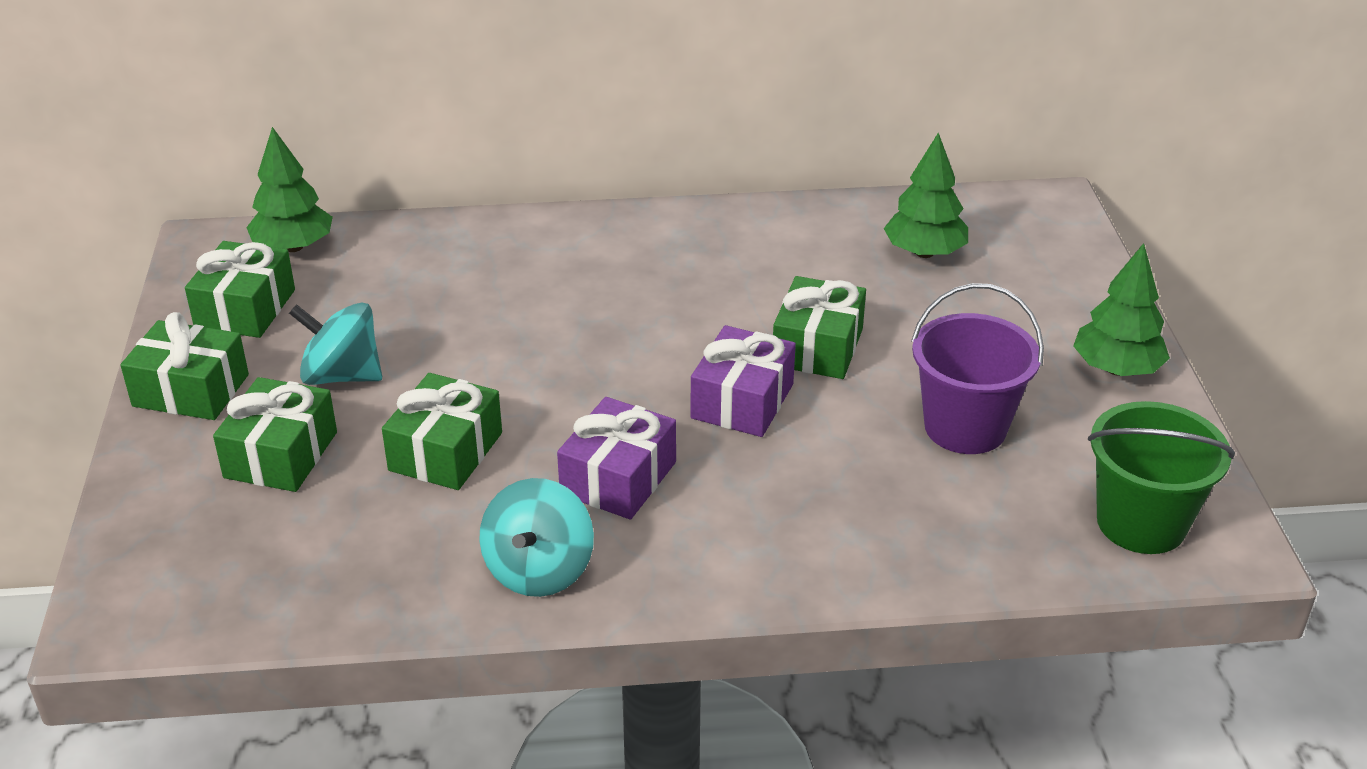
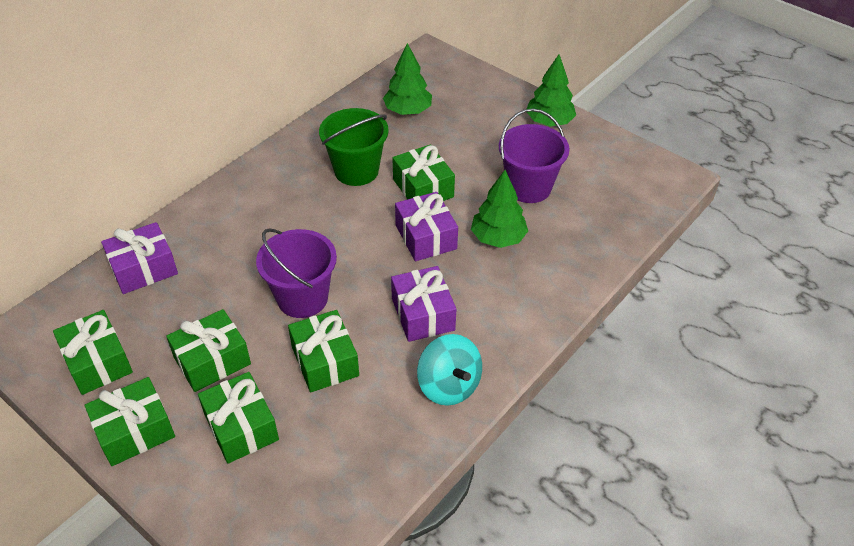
camera: 45 degrees left, 10 degrees up
(294, 247) = (74, 307): green tree -> green tree (498, 238)
(342, 375) = (212, 360): turquoise spinning top -> green gift
(400, 250) = (143, 268): none -> purple gift
(511, 375) = (302, 298): none -> purple bucket
(1141, 523) = (638, 187): green bucket -> green bucket (356, 170)

